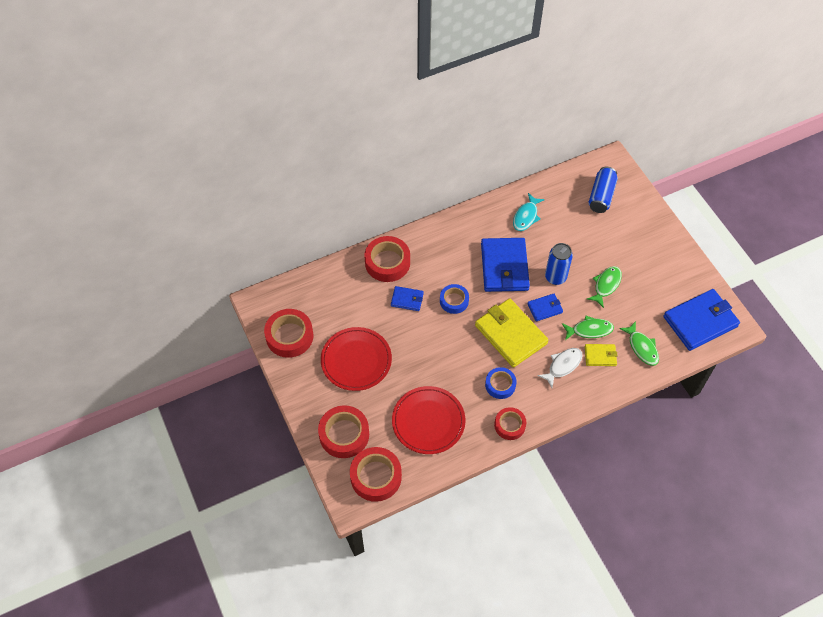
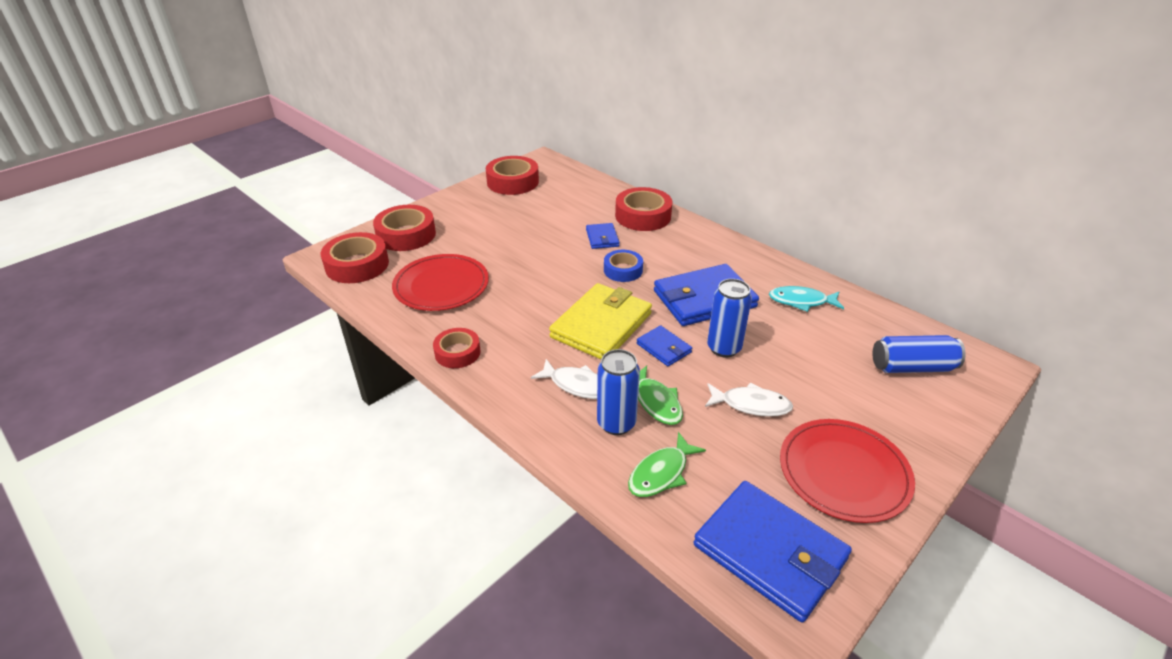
camera: 70 degrees right, 20 degrees down
(356, 360) = (503, 223): red plate -> red plate (844, 472)
(500, 385) = (517, 332): blue tape -> none
(600, 356) = (616, 423): yellow wallet -> blue can
(606, 285) = (751, 405): green fish -> white fish

